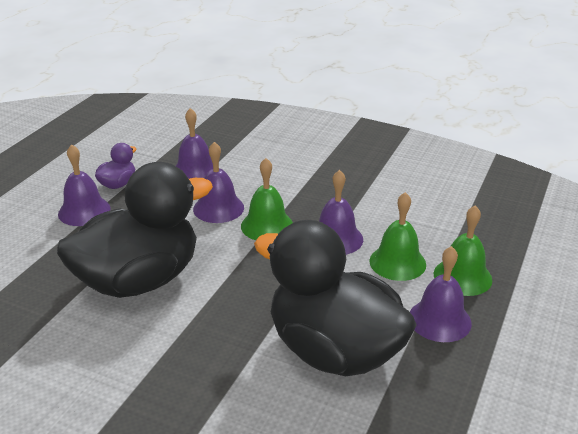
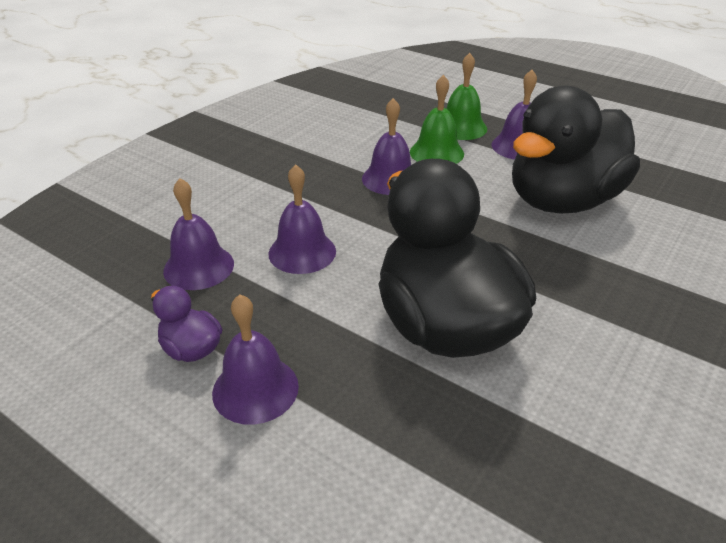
camera: 80 degrees left, 5 degrees up
(267, 225) = (353, 219): green bell -> none

